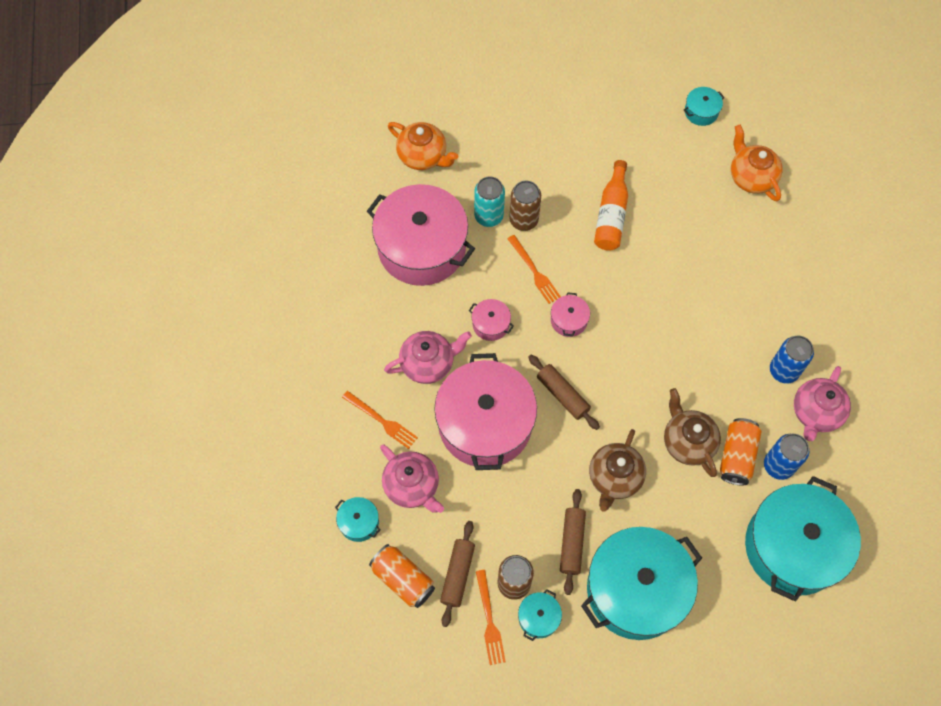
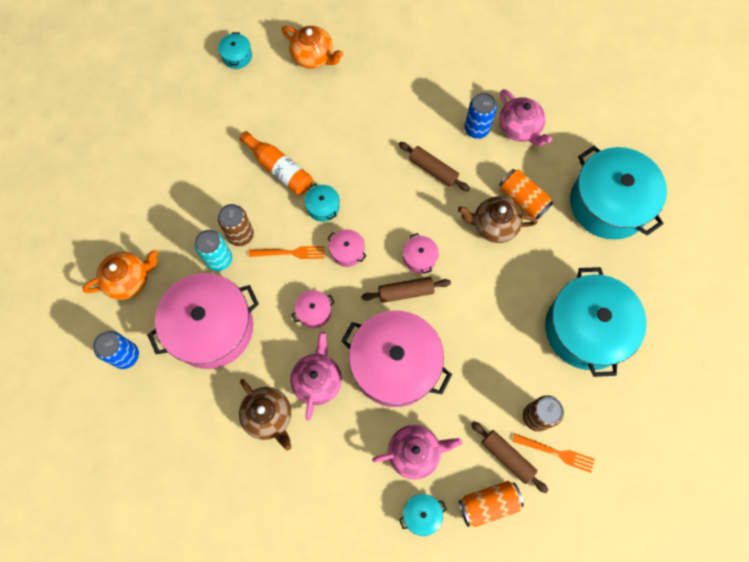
camera: 60 degrees left, 5 degrees up
(381, 421) = (345, 446): orange fork -> none
(538, 617) = (572, 413): turquoise pot -> turquoise pot (323, 207)
(571, 543) = (527, 354): brown rolling pin -> brown rolling pin (433, 170)
(606, 389) = (419, 258): none -> pink pot
(614, 478) = (493, 293): brown teapot -> brown teapot (269, 416)
(751, 177) = (313, 57): orange teapot -> orange teapot turned 150 degrees counterclockwise
(778, 465) = (545, 176): blue can -> blue can (126, 355)

